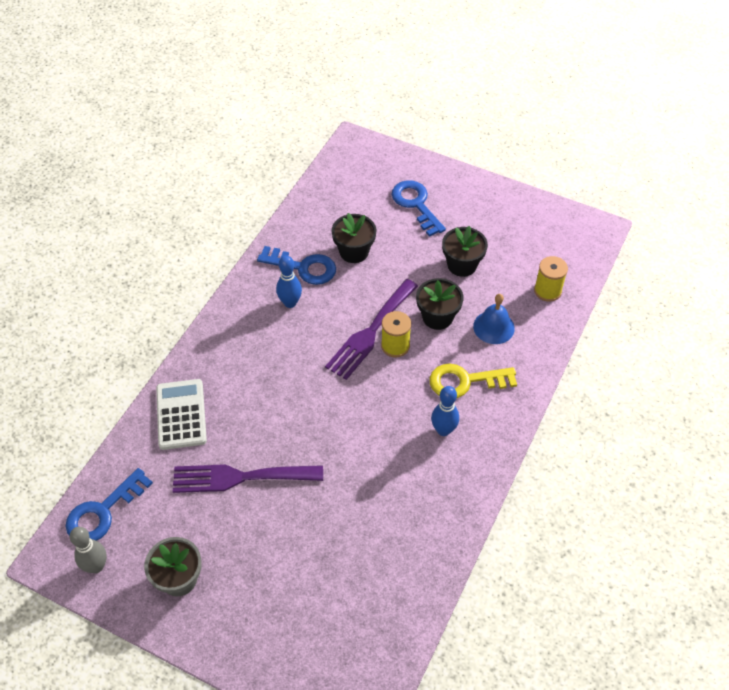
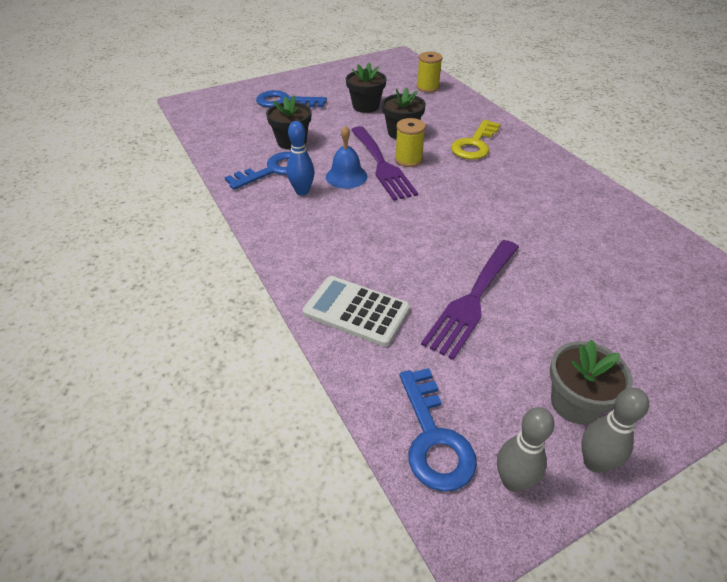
camera: 55 degrees left, 10 degrees down
(135, 605) = (594, 462): none -> grey bowling pin
(443, 430) = (513, 170): blue bowling pin -> none
(493, 327) = (436, 116): blue bell -> blue bell (346, 176)

